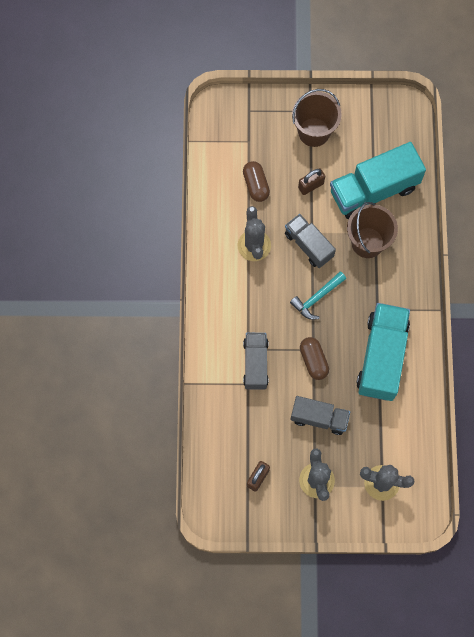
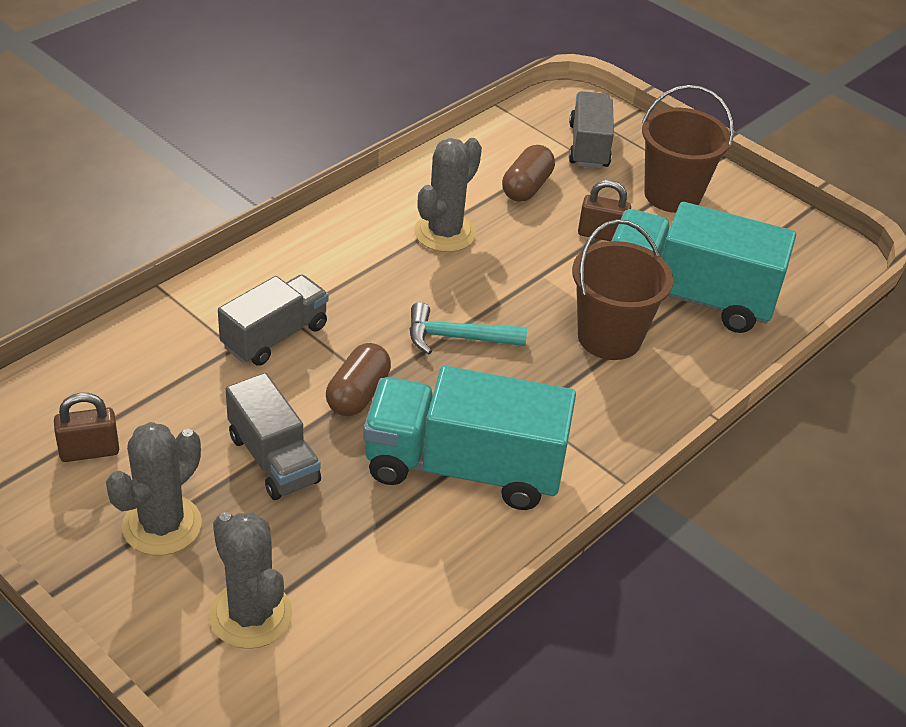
camera: 40 degrees right, 30 degrees down
(308, 245) = (519, 282): grey truck -> grey truck (588, 146)
(382, 357) = (464, 468): turquoise truck -> turquoise truck turned 135 degrees counterclockwise

